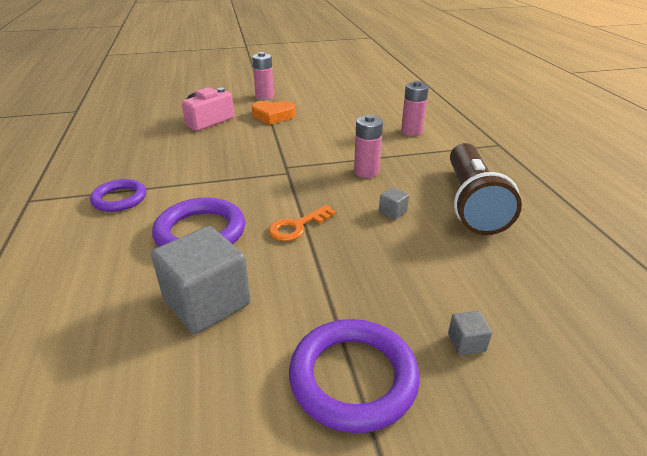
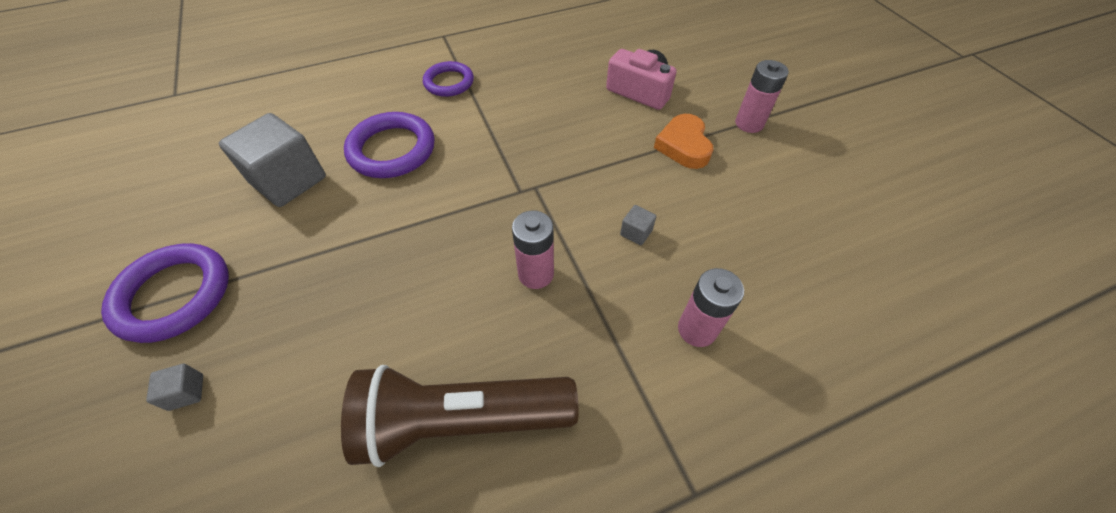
camera: 80 degrees right, 20 degrees up
(297, 226) = (400, 220): orange key -> none
(392, 212) = (432, 312): grey cube -> grey cube (636, 232)

